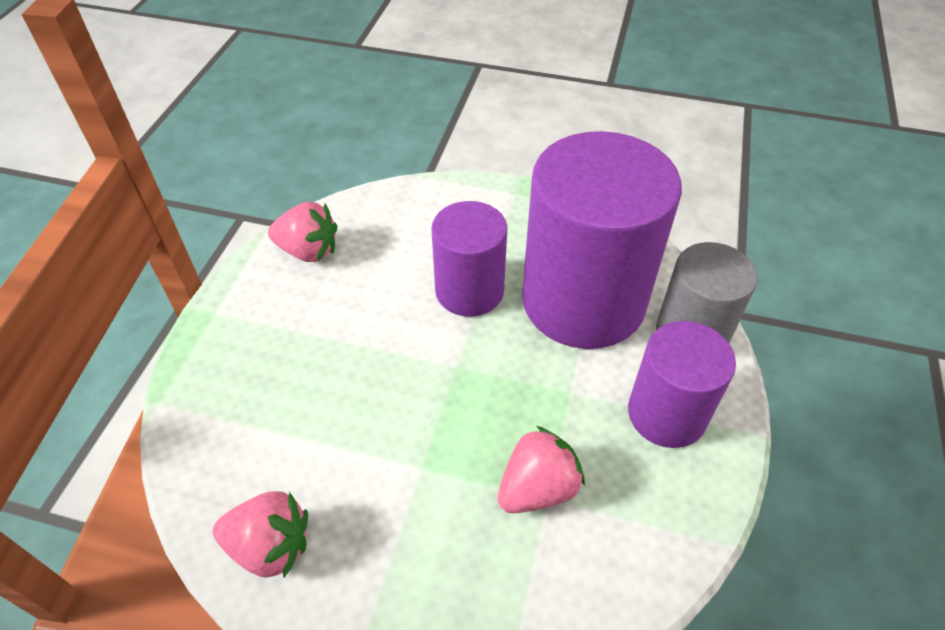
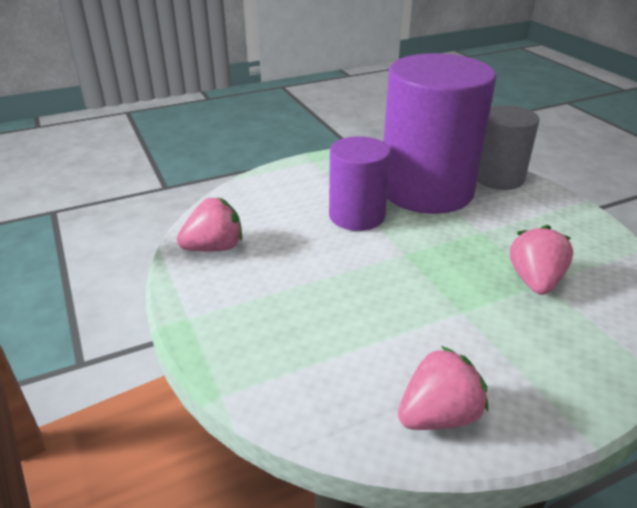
camera: 40 degrees left, 15 degrees down
(667, 414) = (539, 214): purple cylinder -> none

